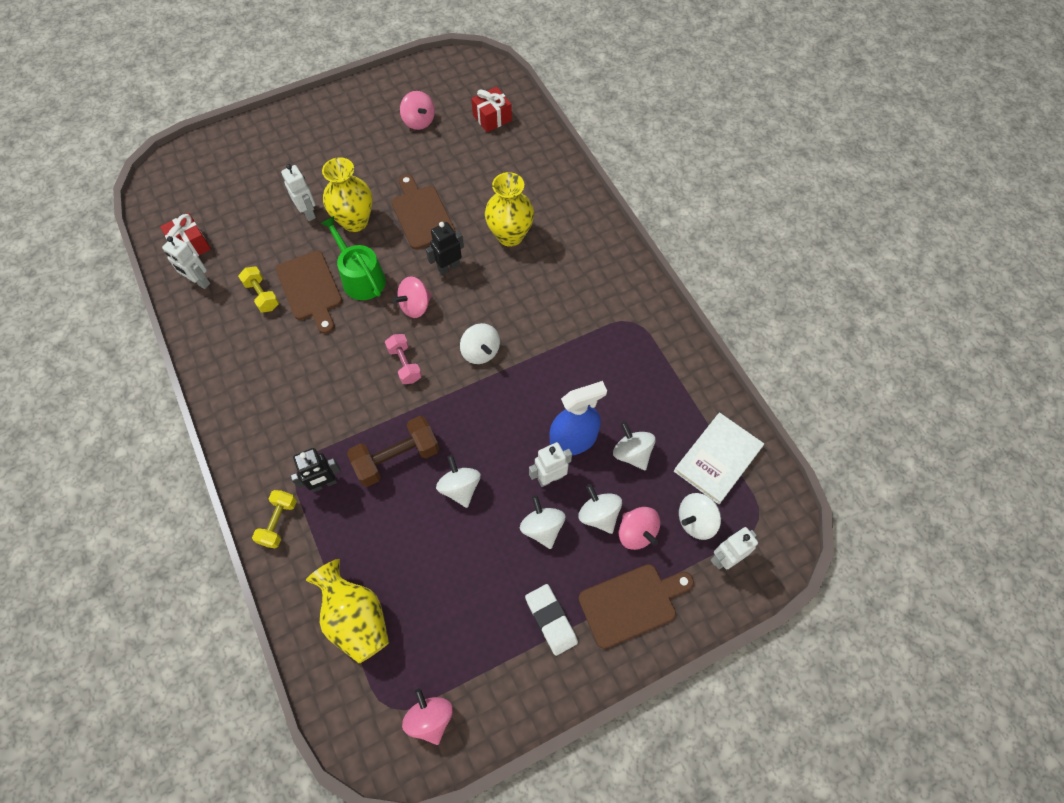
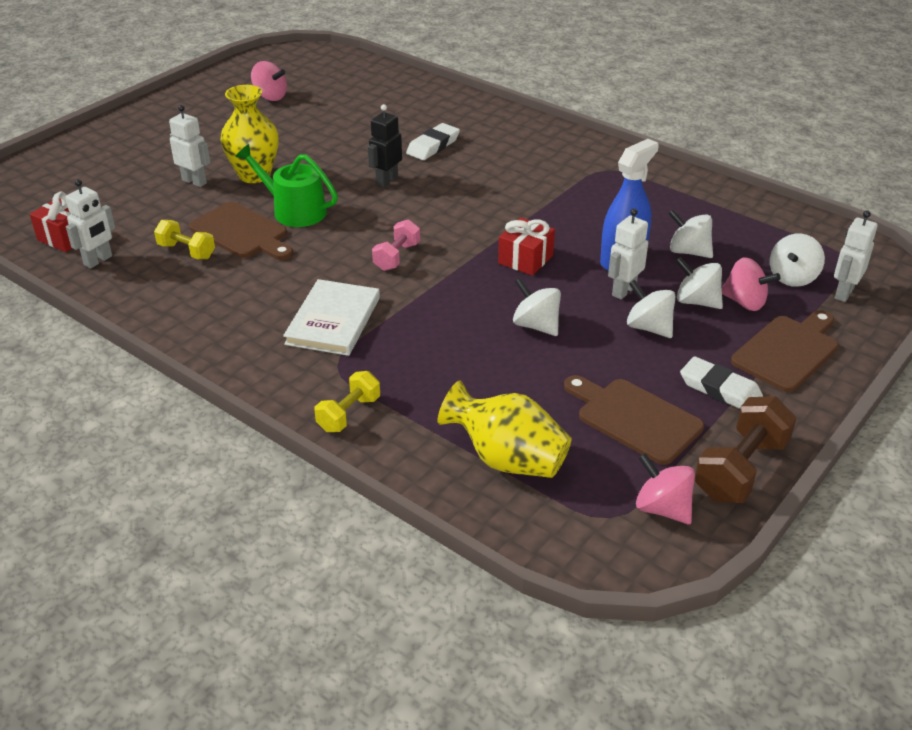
camera: 25 degrees left, 25 degrees down
(199, 282) = (98, 260): white robot -> white robot turned 60 degrees counterclockwise
(279, 522) = (349, 414): yellow dumbbell -> yellow dumbbell turned 45 degrees clockwise
(324, 483) = (379, 368): black robot -> none
(397, 458) = (447, 325): brown dumbbell -> brown dumbbell (741, 469)
(405, 364) = (397, 257): pink dumbbell -> pink dumbbell turned 75 degrees clockwise
(415, 306) = (373, 215): pink spinning top -> none
(421, 214) = (326, 154): brown cutting board -> brown cutting board (634, 419)
(480, 352) = (472, 227): white spinning top -> none
(492, 118) = (347, 79): red gift -> red gift (525, 259)
(510, 235) = (433, 146): yellow vase -> white eraser
(718, 459) = (772, 232): white book -> white book (333, 321)

